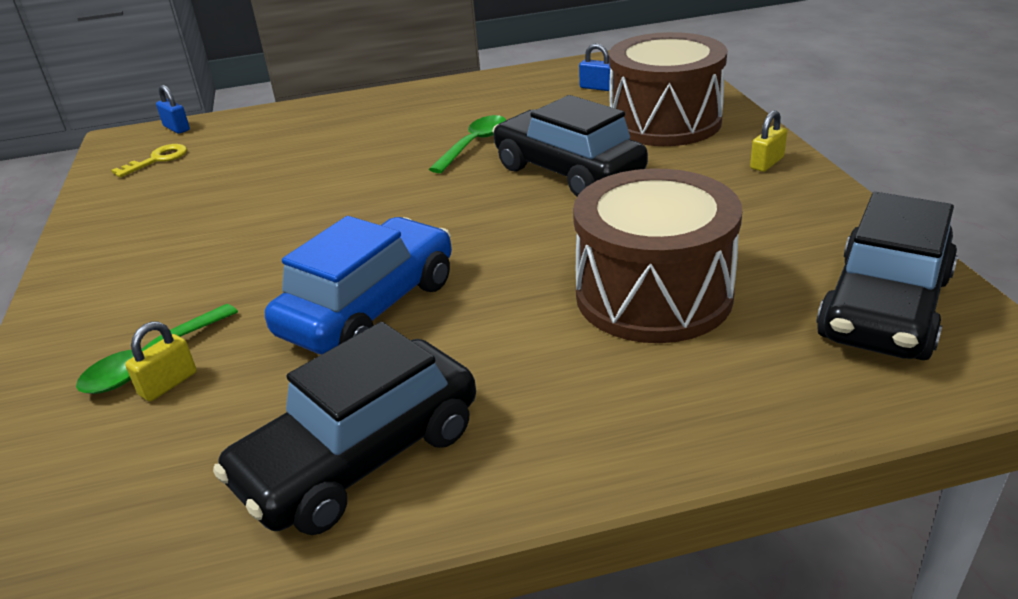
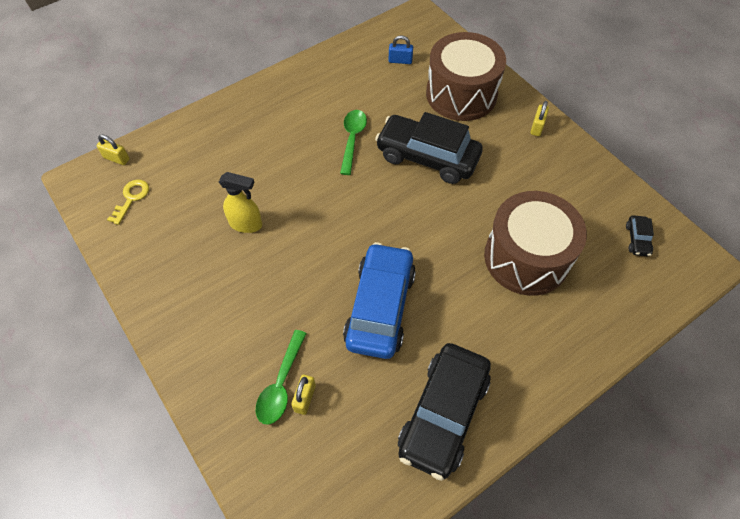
camera: 25 degrees left, 25 degrees up
(176, 128) = (117, 158): blue padlock -> yellow padlock
(266, 198) = (246, 224): none -> yellow spray bottle
(884, 308) = (637, 239): black car -> black car, size x0.41

